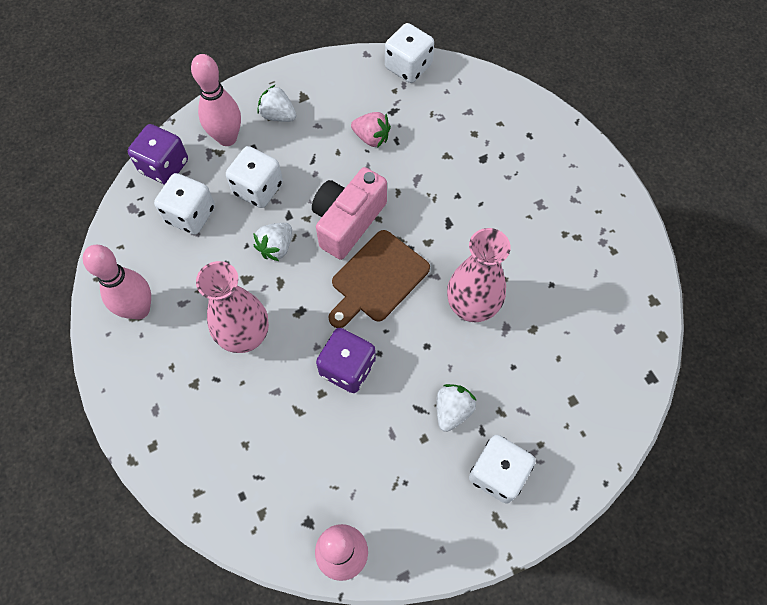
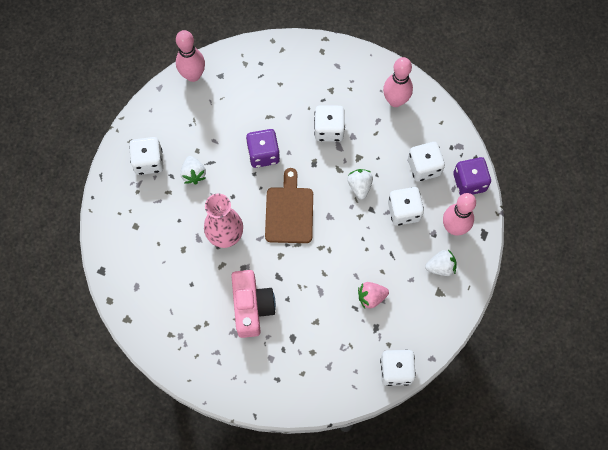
camera: 140 degrees right, 5 degrees up
(245, 336) = (329, 129): pink vase -> white dice
(348, 222) = (335, 232): pink camera -> pink camera (252, 307)

